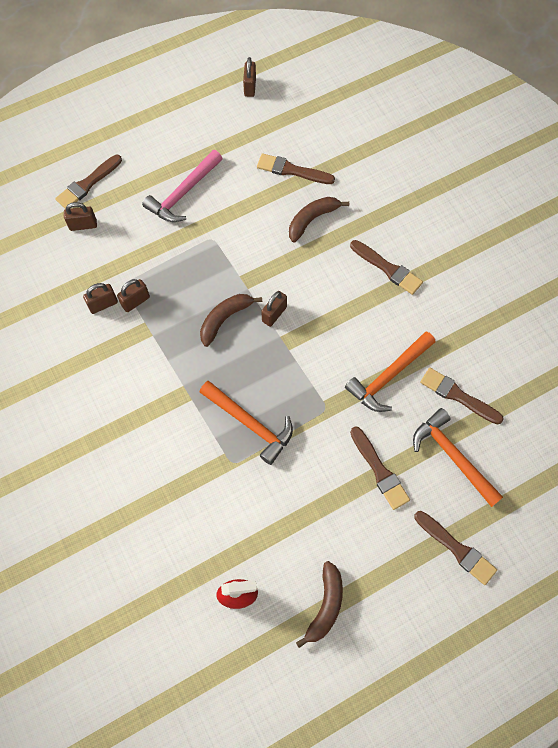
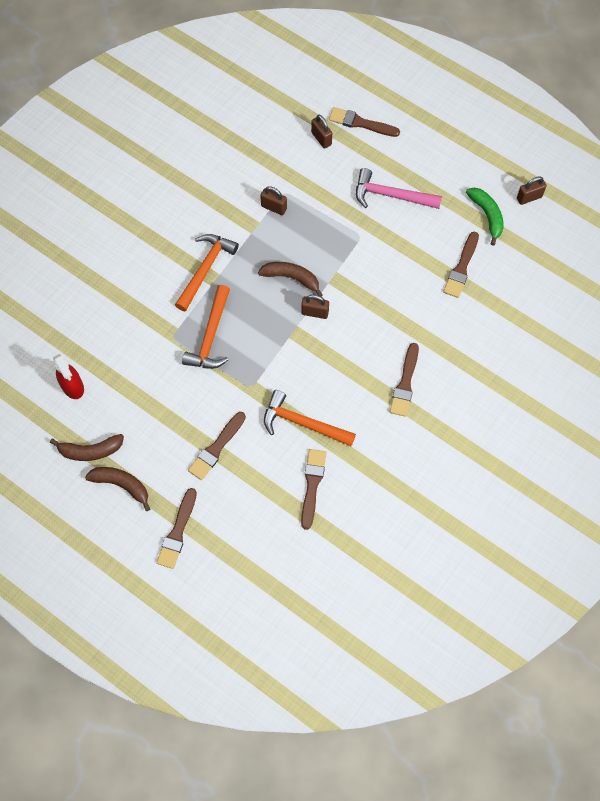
camera: 65 degrees right, 0 degrees up
(103, 304) = (259, 186): brown padlock -> none
(250, 126) = (487, 215): none -> green banana
(292, 170) = (461, 267): brown brush -> brown brush turned 150 degrees counterclockwise
(312, 219) = (420, 304): brown banana -> brown banana (122, 485)
(452, 456) = (255, 500): orange hammer -> orange hammer (205, 269)

